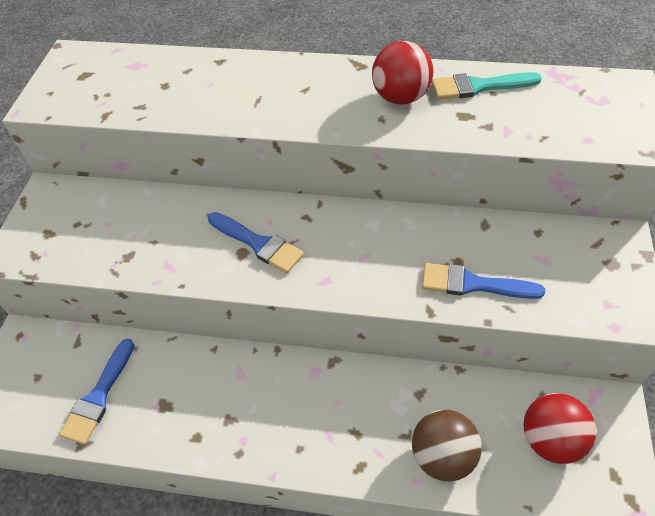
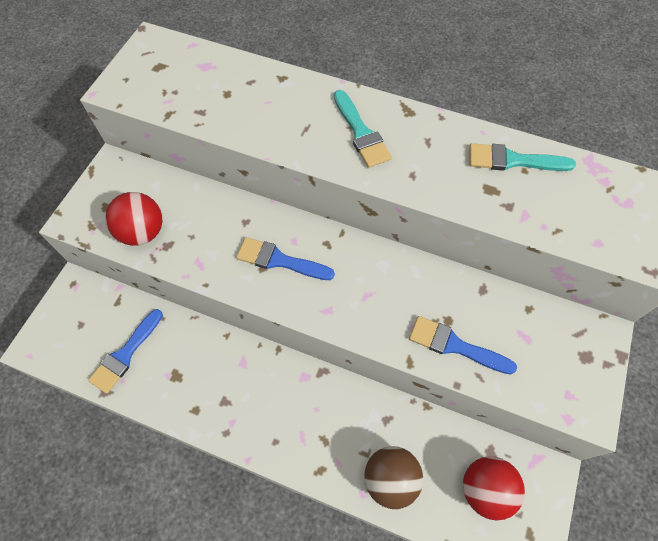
camera: 10 degrees right, 10 degrees up
(258, 244) = (279, 260): blue brush -> blue brush turned 150 degrees clockwise
(317, 93) = (361, 133): none -> turquoise brush
(400, 97) = (436, 155): red ball -> red ball (142, 232)

